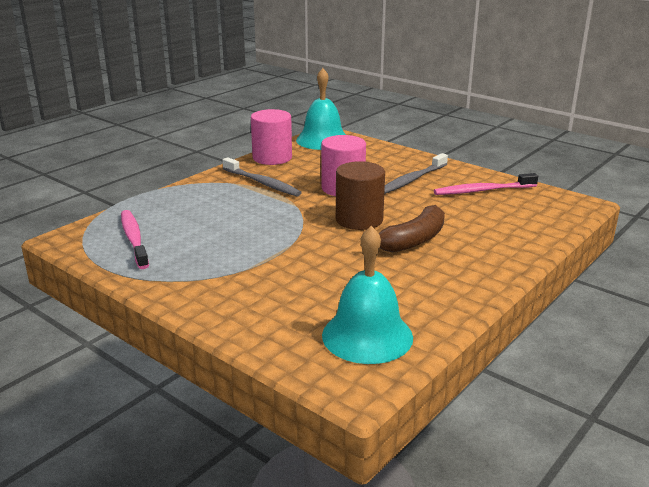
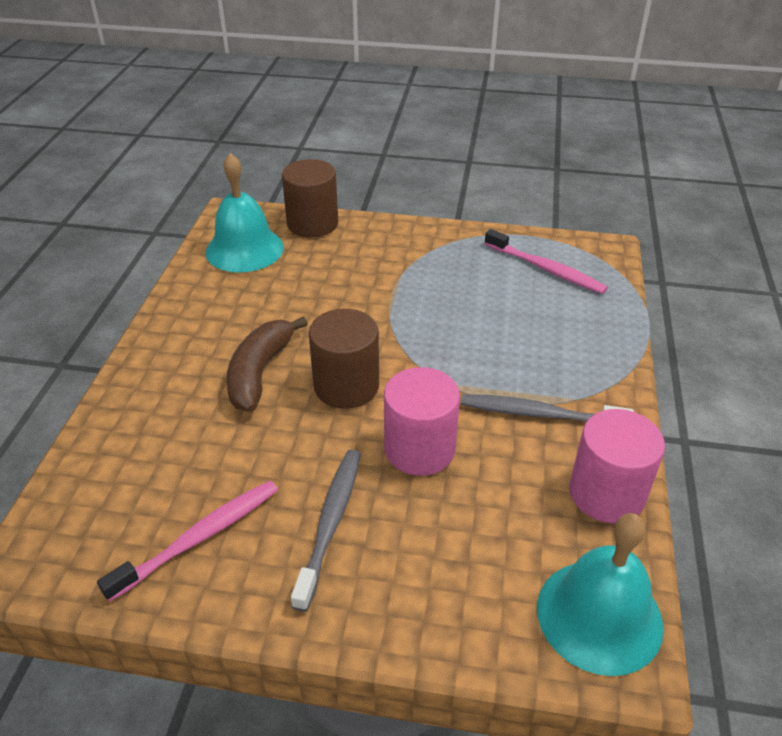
camera: 150 degrees right, 15 degrees up
(274, 341) = (312, 224): none -> brown cylinder

